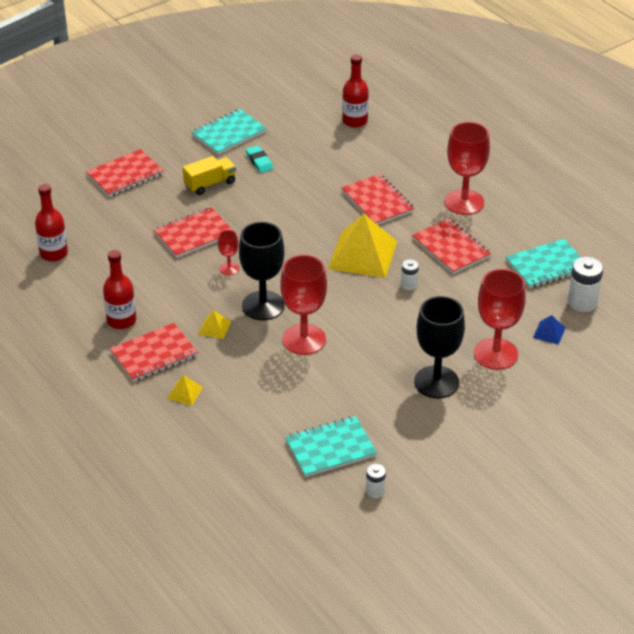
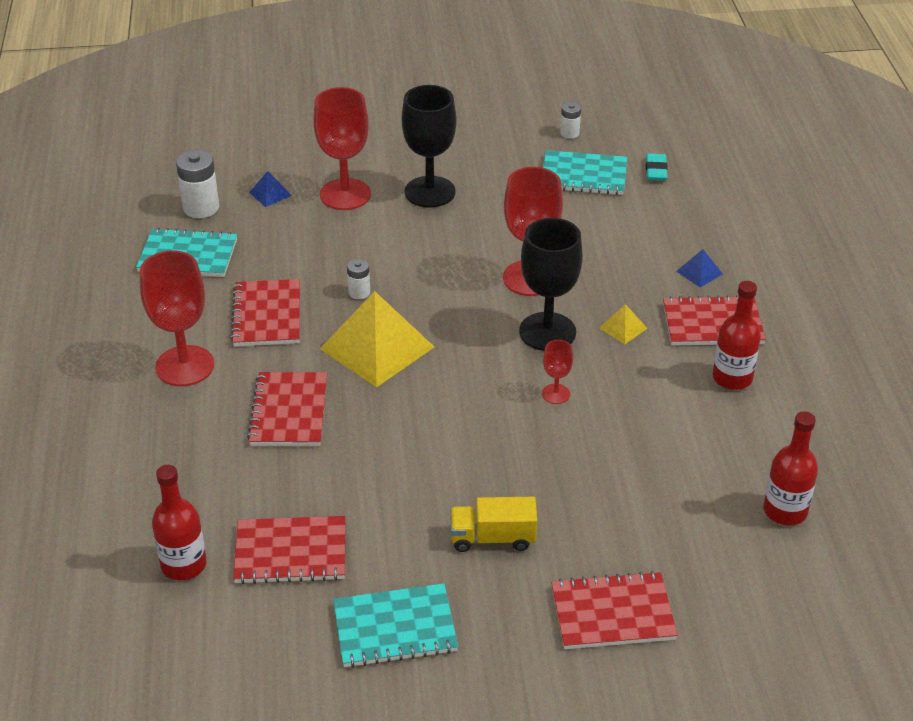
camera: 150 degrees left, 0 degrees up
(185, 392) = (699, 272): yellow pyramid -> blue pyramid
(194, 234) = (570, 462): red notebook -> red notebook (291, 552)
(259, 161) = (390, 549): turquoise eraser -> turquoise eraser (656, 170)

